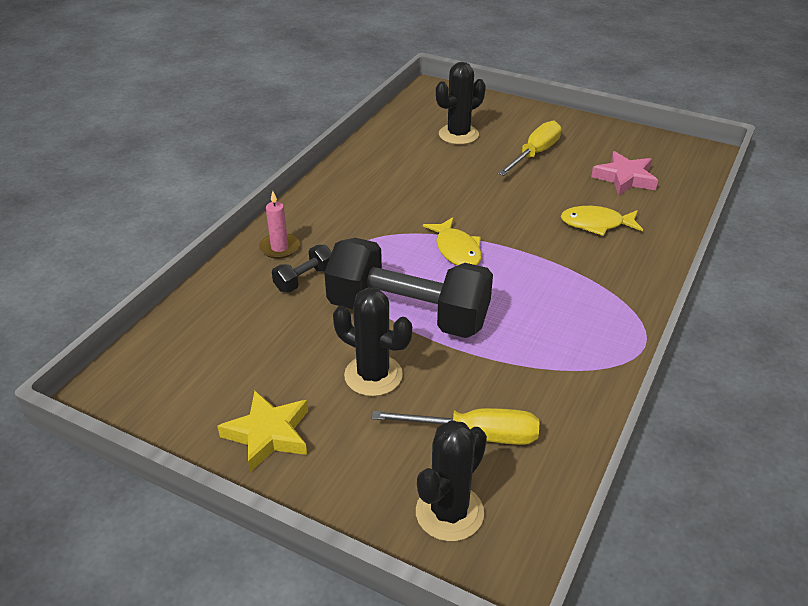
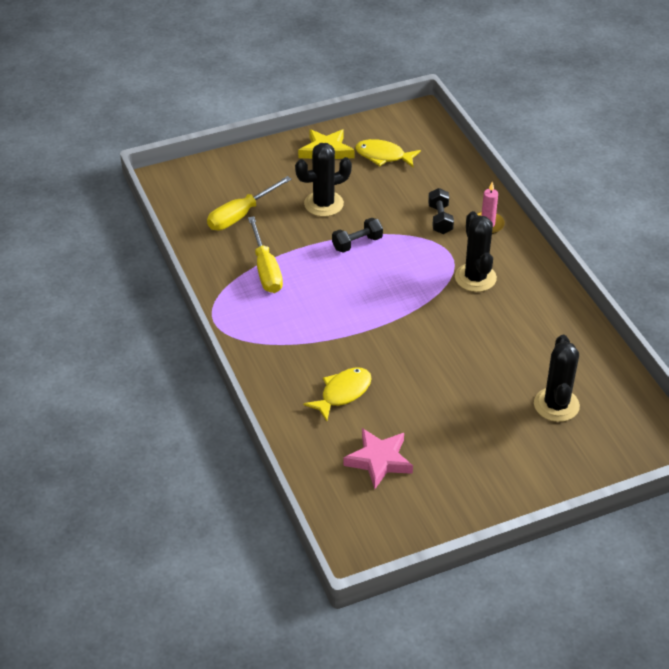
camera: 130 degrees right, 5 degrees up
(408, 314) = (357, 243): black dumbbell -> black dumbbell, size x0.42
(449, 512) = (211, 182): black cactus -> black cactus (475, 278)
(456, 250) = (395, 301): yellow fish -> yellow fish (383, 156)
(535, 154) = (474, 432): yellow screwdriver -> yellow screwdriver (266, 269)

